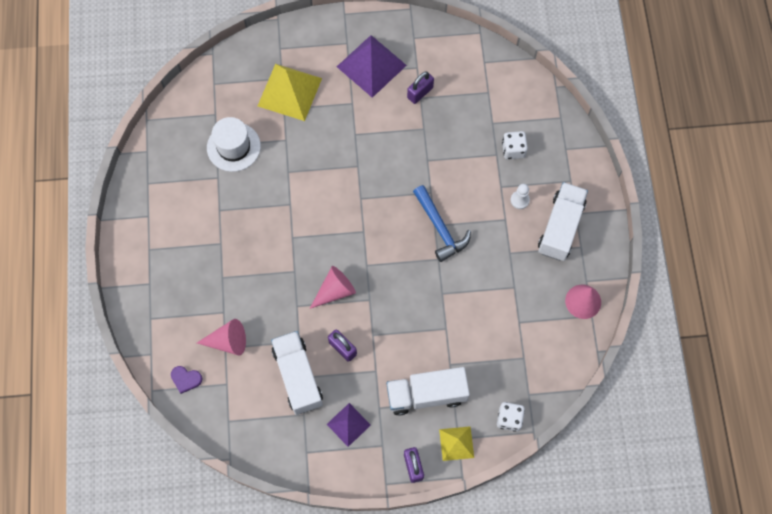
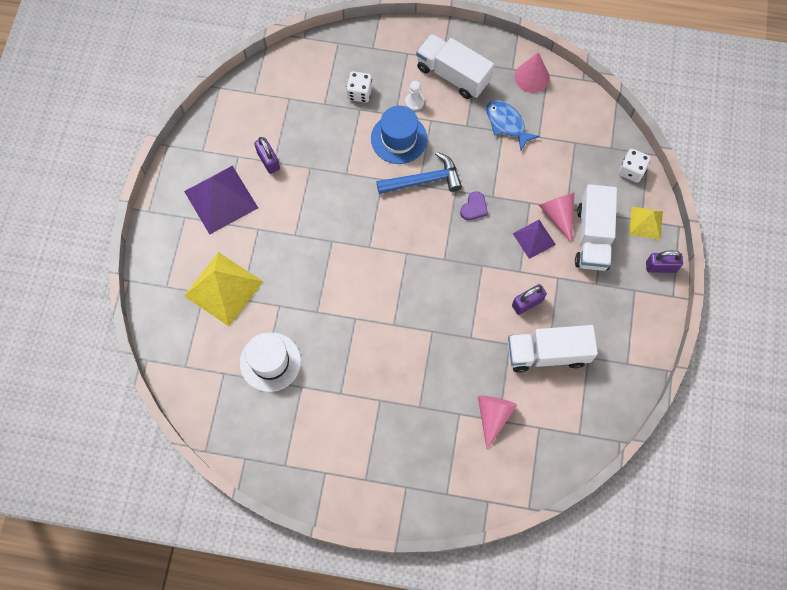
camera: 75 degrees left, 0 degrees up
(186, 379) = (524, 469): purple heart -> purple heart (474, 207)
(335, 291) = (464, 296): pink cone -> pink cone (558, 215)
(348, 424) = (607, 316): purple pyramid -> purple pyramid (534, 239)
(476, 196) = (399, 138): none -> blue hat
(523, 289) = (507, 124): none -> blue fish

